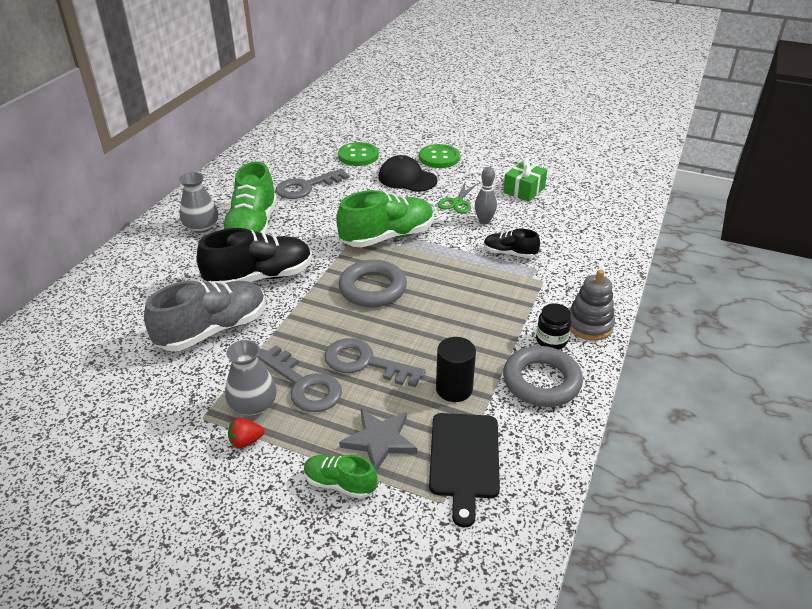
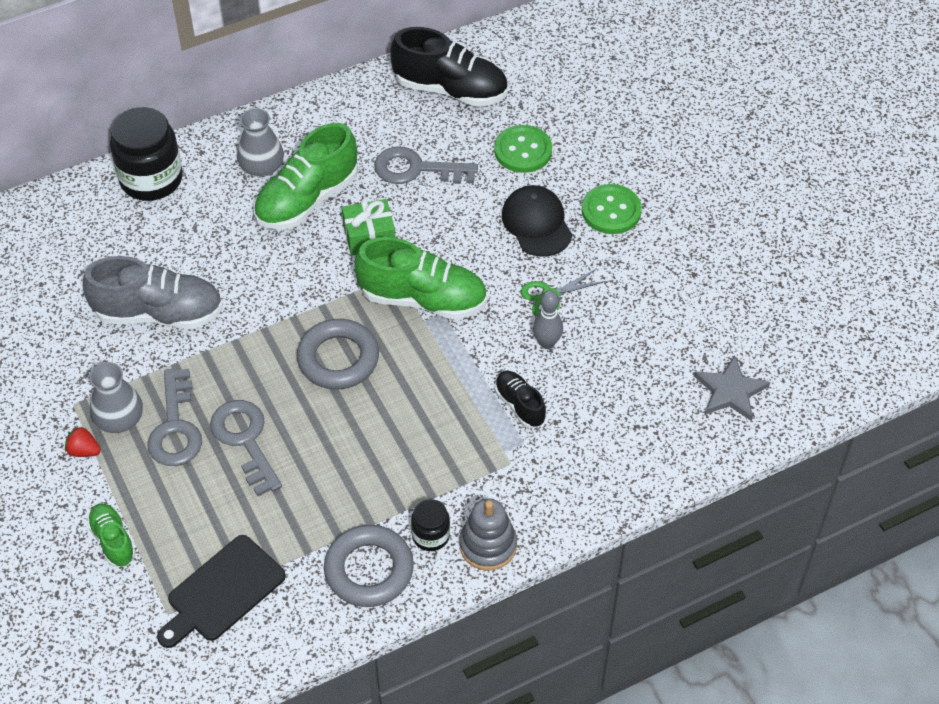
camera: 40 degrees right, 15 degrees up
(123, 266) = (151, 179): none -> black jar
(260, 277) = (253, 274): black shoe -> black shoe (450, 90)
(379, 440) = (178, 525): grey star -> grey star (730, 391)
(454, 389) = (288, 521): black cylinder -> none
(524, 190) = (647, 326): green gift -> green gift (369, 236)

